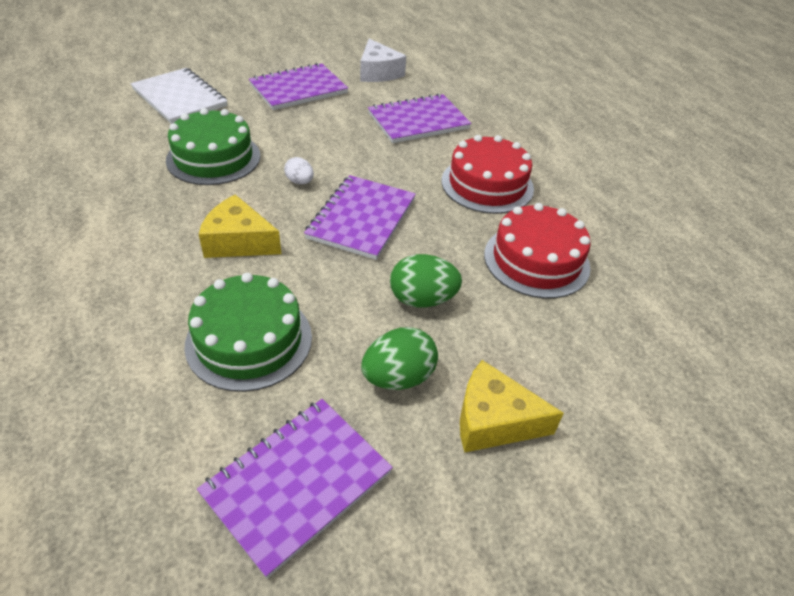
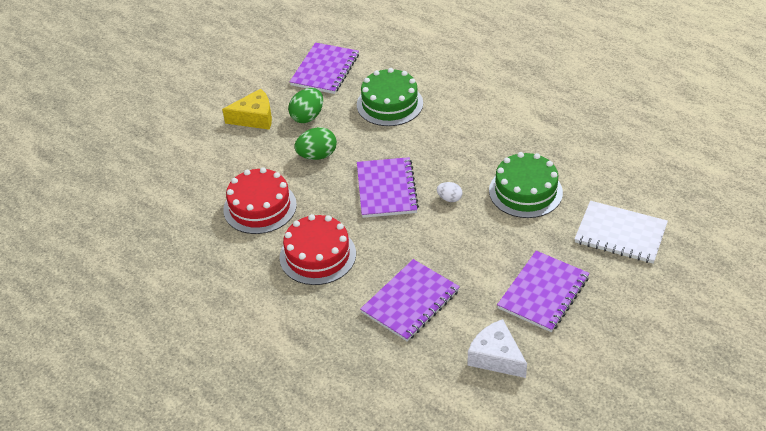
camera: 160 degrees right, 0 degrees up
(238, 241) = (445, 144): yellow cheese -> none

